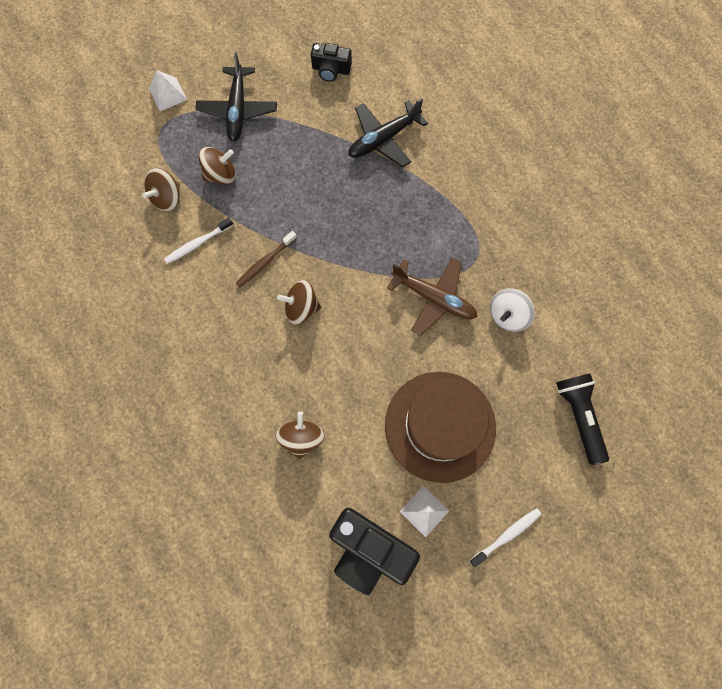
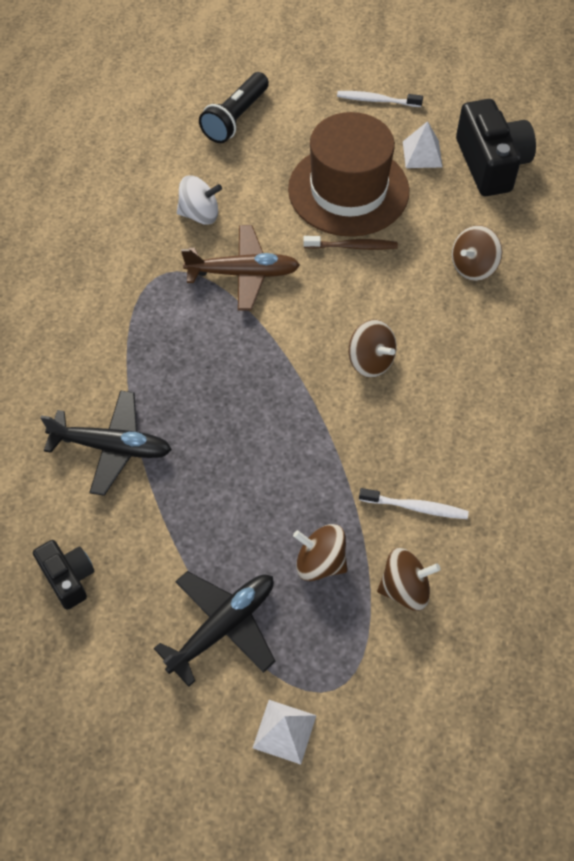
camera: 135 degrees left, 15 degrees down
(265, 262) = (363, 430): brown toothbrush -> brown toothbrush (352, 246)
(434, 298) = (243, 274): brown plane -> brown plane turned 105 degrees clockwise

